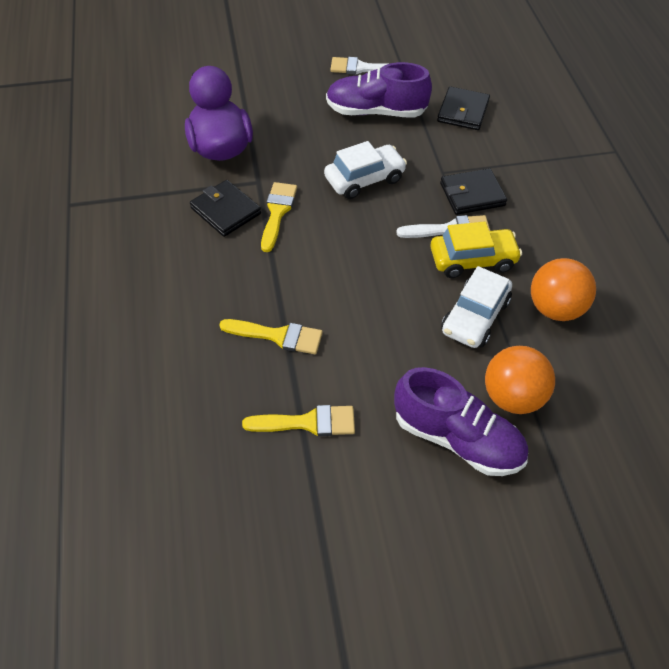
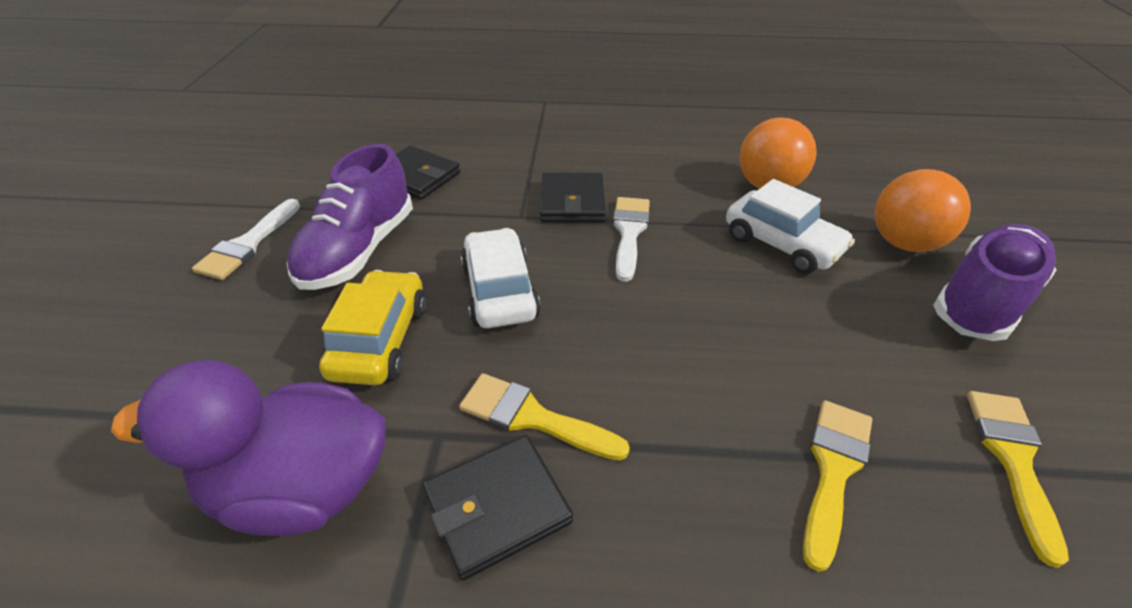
camera: 75 degrees left, 10 degrees down
(472, 260) = (686, 225): yellow car -> yellow car (380, 340)

